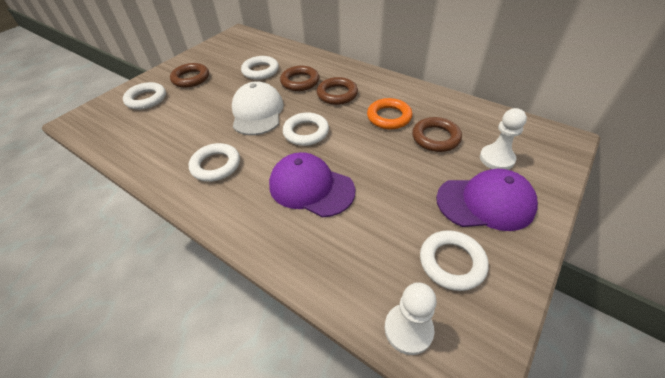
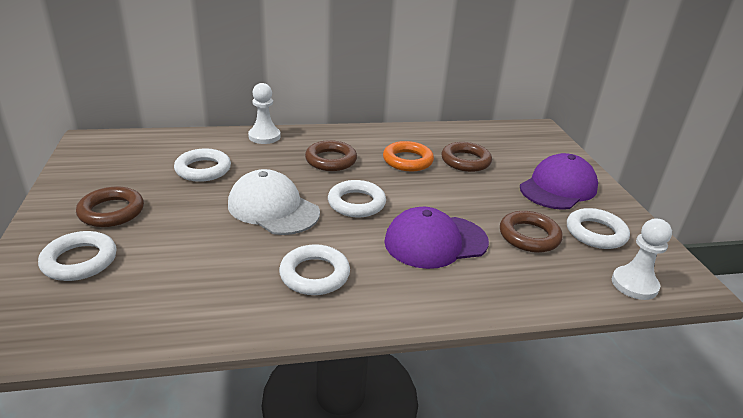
camera: 50 degrees left, 15 degrees down
(300, 81) = (271, 163): brown ring -> brown ring (529, 236)
(496, 159) = (523, 157): white pawn -> white pawn (264, 136)

